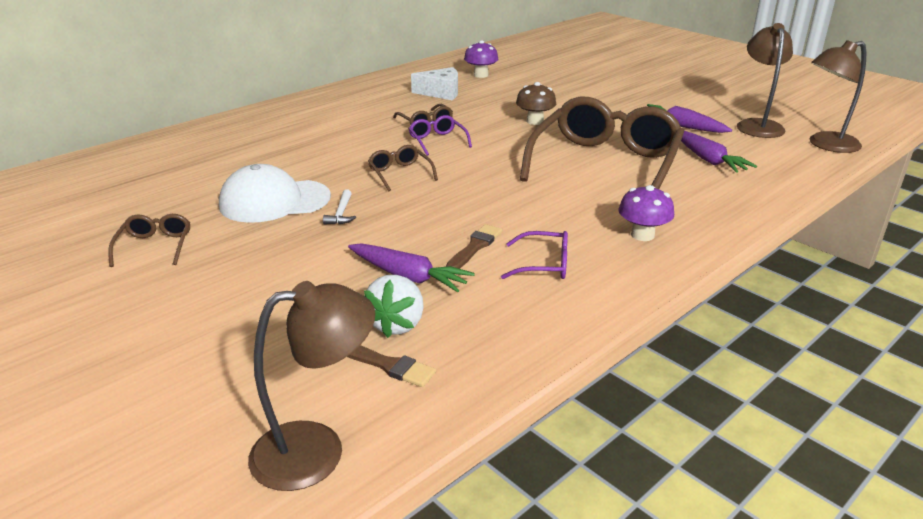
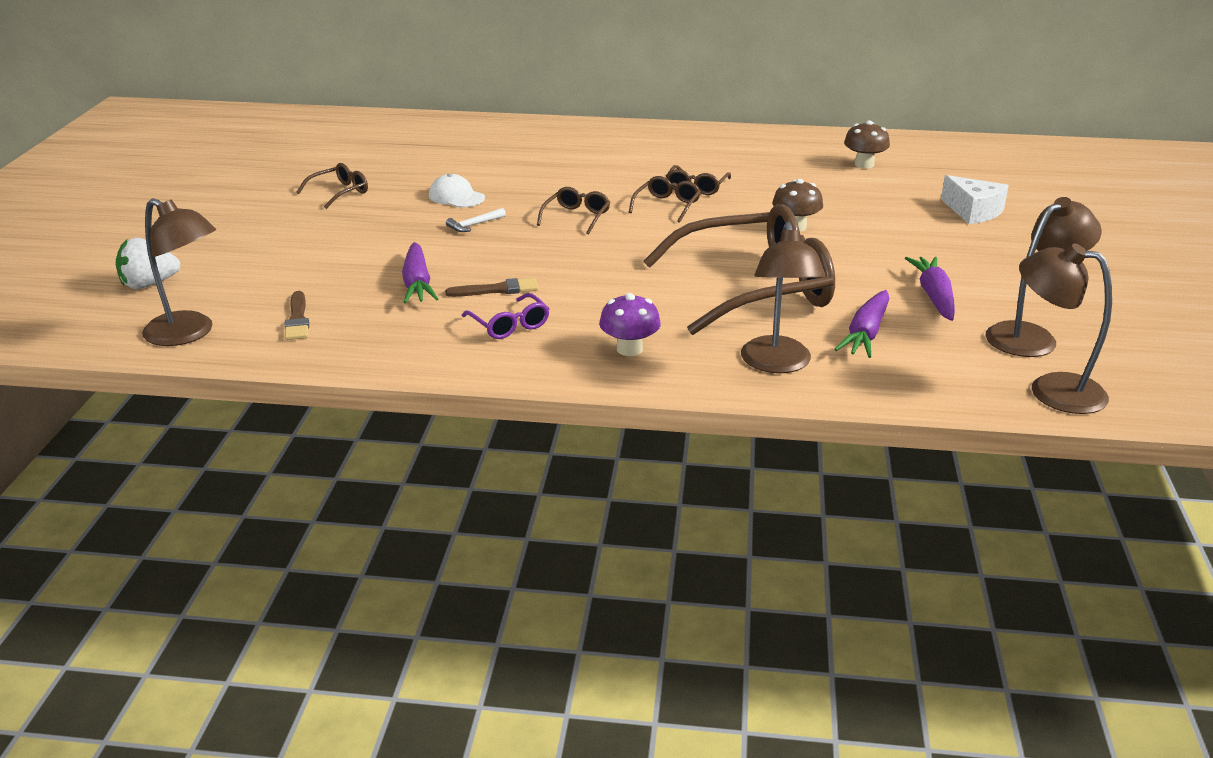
camera: 50 degrees right, 0 degrees up
(274, 201) = (456, 197): white cap -> white cap, size x0.58
(397, 324) = (349, 304): white strawberry -> white strawberry (149, 284)
(437, 141) = (667, 206): purple glasses -> brown glasses
(441, 93) = (780, 166): white cheese -> white cheese (973, 211)
(481, 75) = (864, 164): purple mushroom -> brown mushroom
(720, 198) = (777, 364): none -> brown lamp

